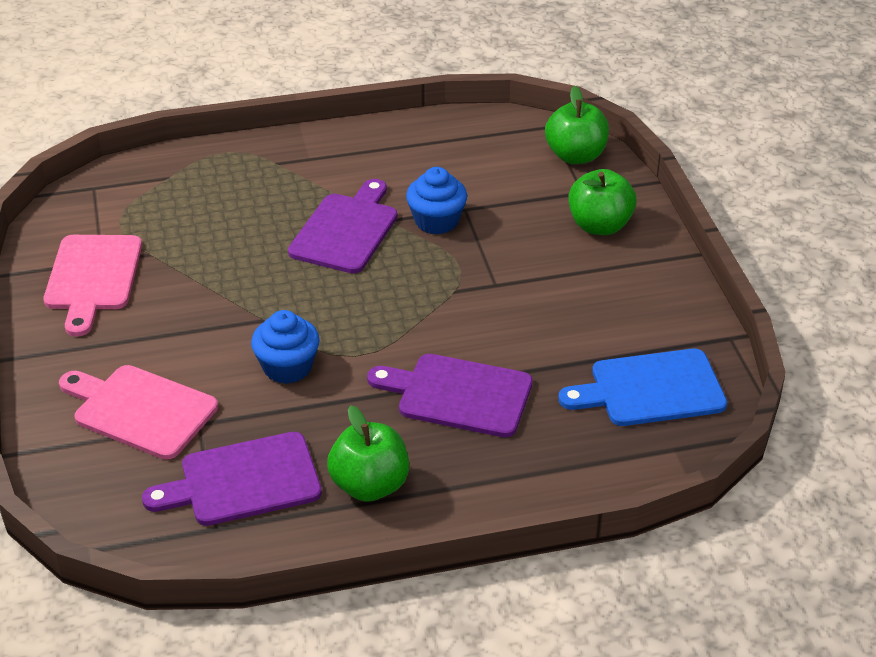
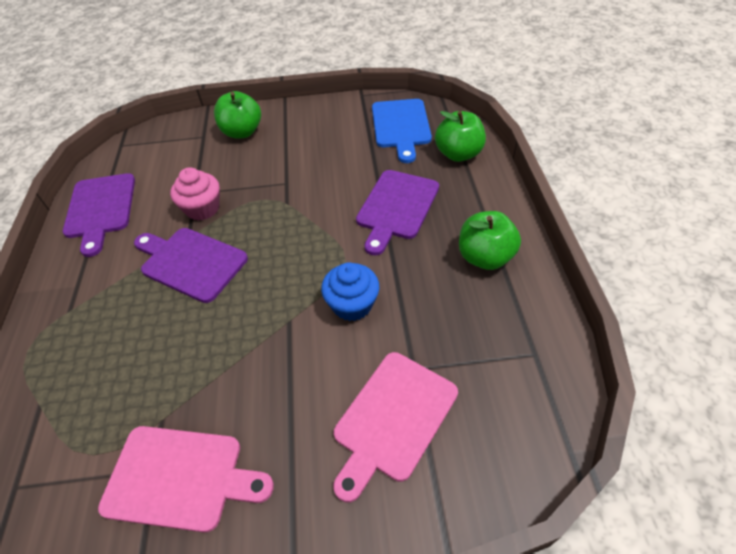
camera: 80 degrees left, 10 degrees up
(243, 481) = (482, 335): purple cutting board -> purple cutting board (100, 209)
(436, 221) = (202, 208): blue cupcake -> pink cupcake
(575, 156) = (162, 136): green apple -> green apple (458, 154)

